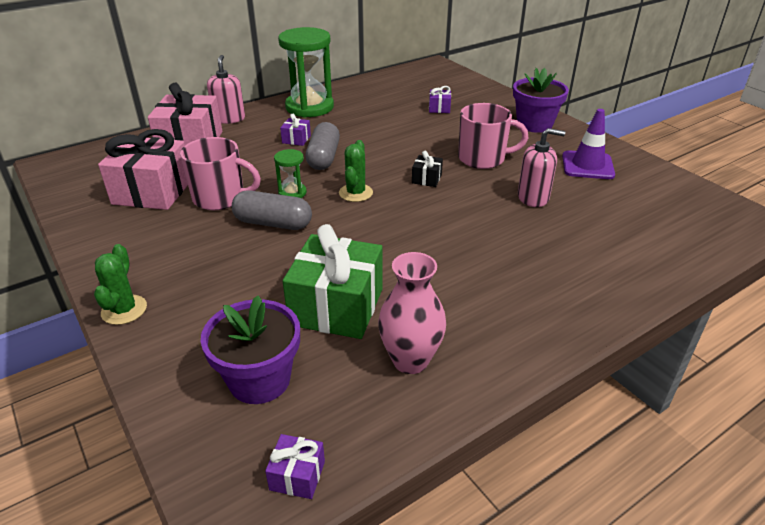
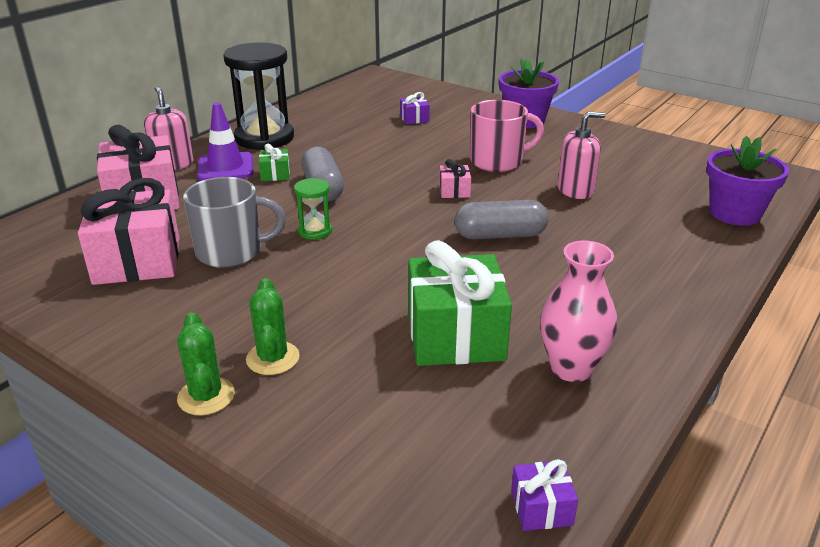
camera: 20 degrees left, 5 degrees down
(220, 198) = (231, 252): pink mug -> grey mug
(259, 380) = (428, 428): purple flower pot -> purple flower pot (734, 213)
(273, 223) = (317, 267): grey capsule -> grey capsule (500, 235)
(296, 139) = (275, 174): purple gift -> green gift
(309, 107) = (264, 138): green hourglass -> black hourglass
(355, 193) = (388, 218): green cactus -> green cactus (273, 358)
(426, 179) = (454, 191): black gift -> pink gift
(587, 165) = (605, 151): purple traffic cone -> purple traffic cone (225, 167)

